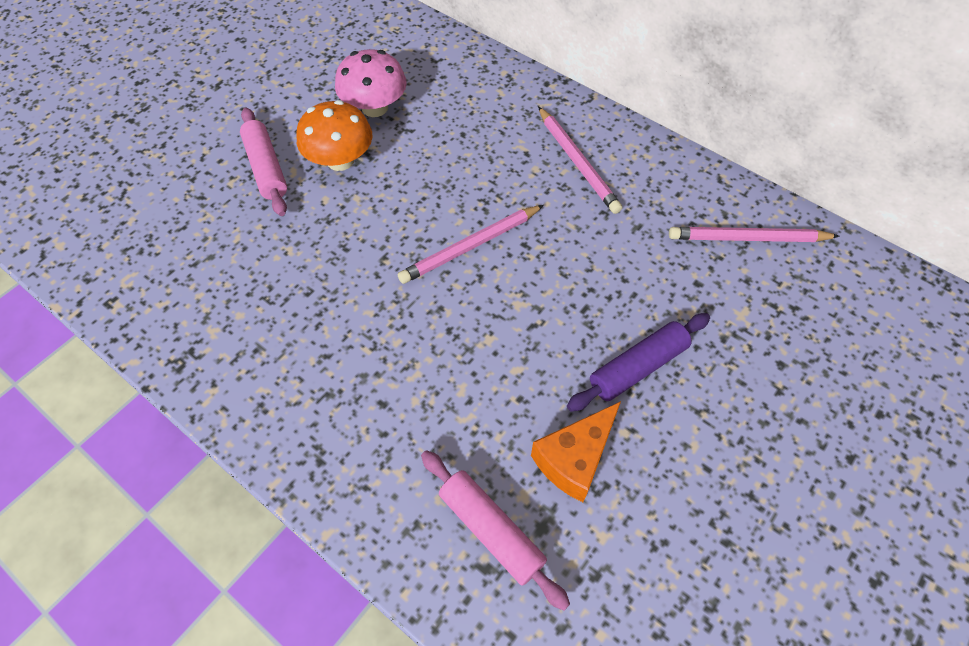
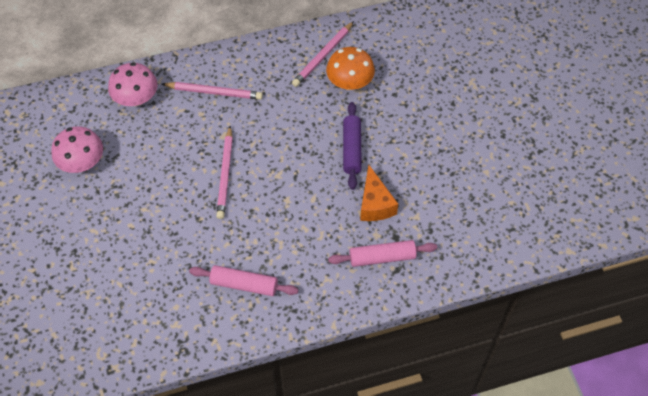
camera: 55 degrees left, 0 degrees up
(266, 168) = (78, 243): pink rolling pin -> pink rolling pin (244, 284)
(340, 160) = (108, 202): orange mushroom -> orange mushroom (350, 82)
(499, 100) = (136, 98): none -> pink mushroom

